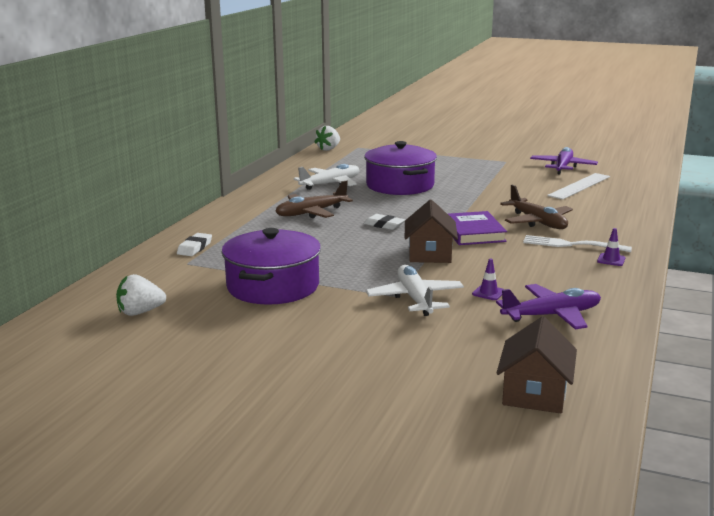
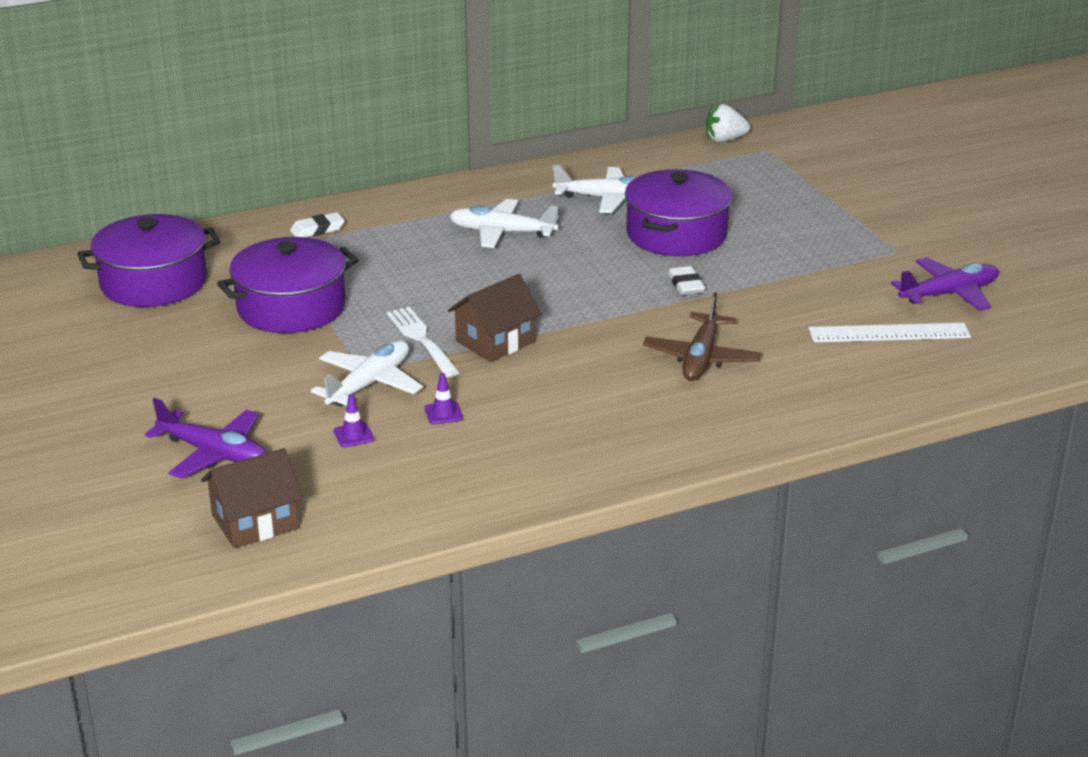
camera: 45 degrees right, 10 degrees up
(140, 312) = (153, 282): white strawberry -> purple pot
(311, 213) = (502, 233): brown plane -> white plane
(384, 225) = (534, 283): white eraser -> white eraser (686, 285)
(473, 232) = (598, 337): purple book -> none
(552, 315) = (439, 467): purple plane -> purple plane (214, 453)
(572, 245) = (661, 405): white fork -> white fork (422, 340)
(611, 260) = (652, 444): purple traffic cone -> purple traffic cone (353, 435)

